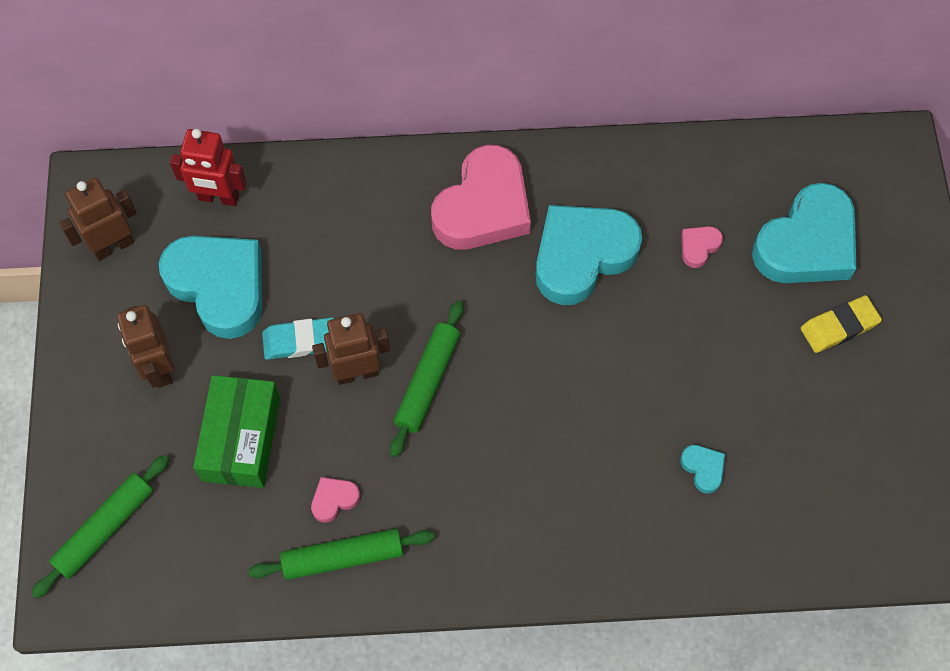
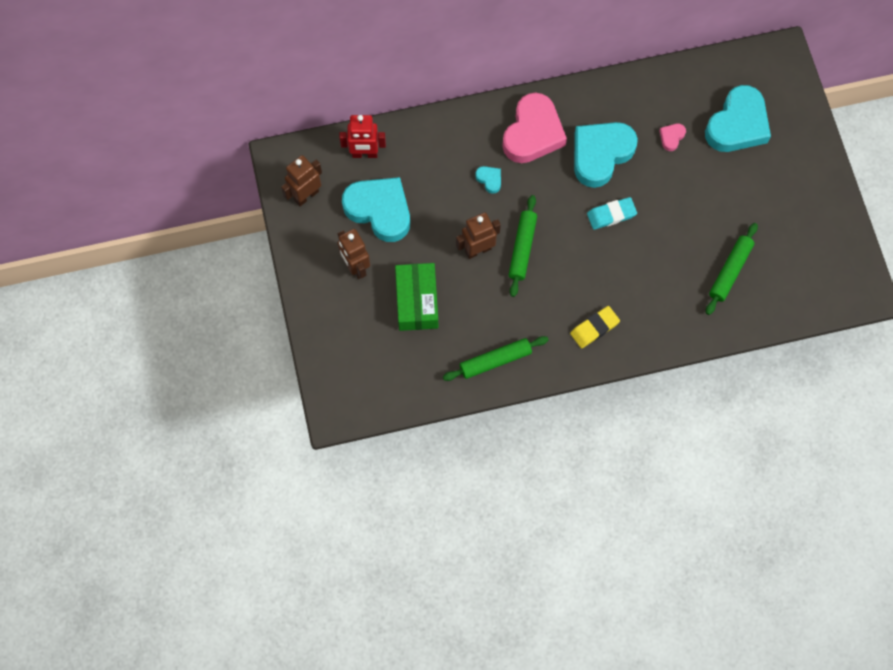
camera: 10 degrees left, 5 degrees up
(104, 528) = (348, 368): green rolling pin -> green rolling pin (730, 271)
(300, 341) = (438, 236): turquoise eraser -> turquoise eraser (611, 215)
(334, 500) = (482, 328): pink heart -> none
(703, 468) = (698, 273): turquoise heart -> turquoise heart (489, 179)
(839, 326) = (765, 173): yellow eraser -> yellow eraser (594, 328)

